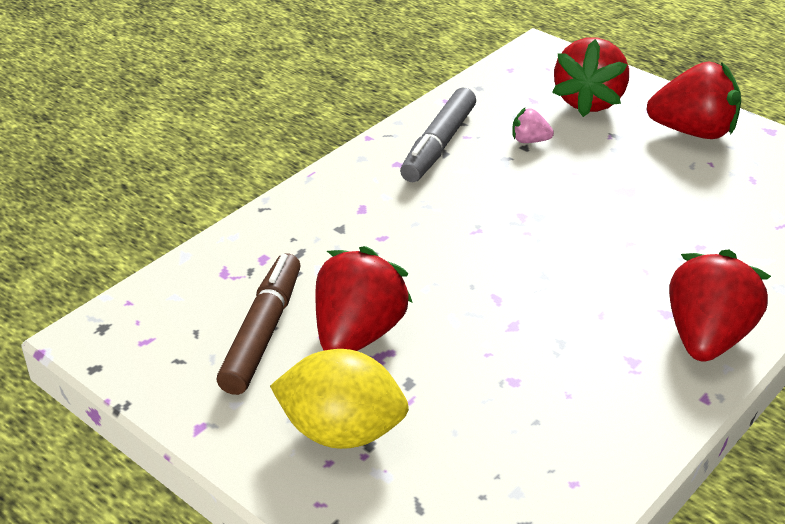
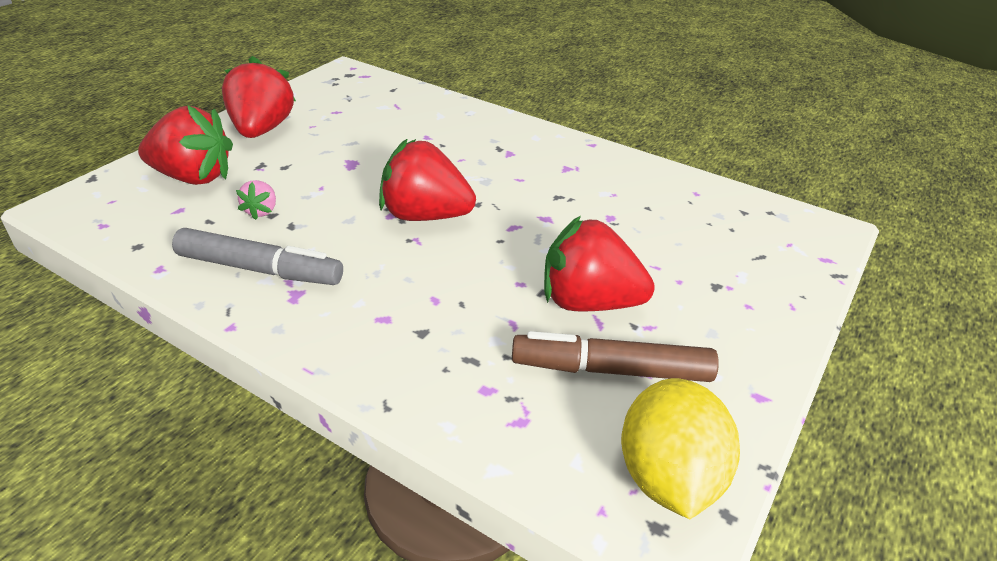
camera: 100 degrees left, 0 degrees up
(341, 431) = (712, 301): yellow lemon -> yellow lemon (668, 477)
(707, 337) = (531, 139): red strawberry -> red strawberry (425, 216)

